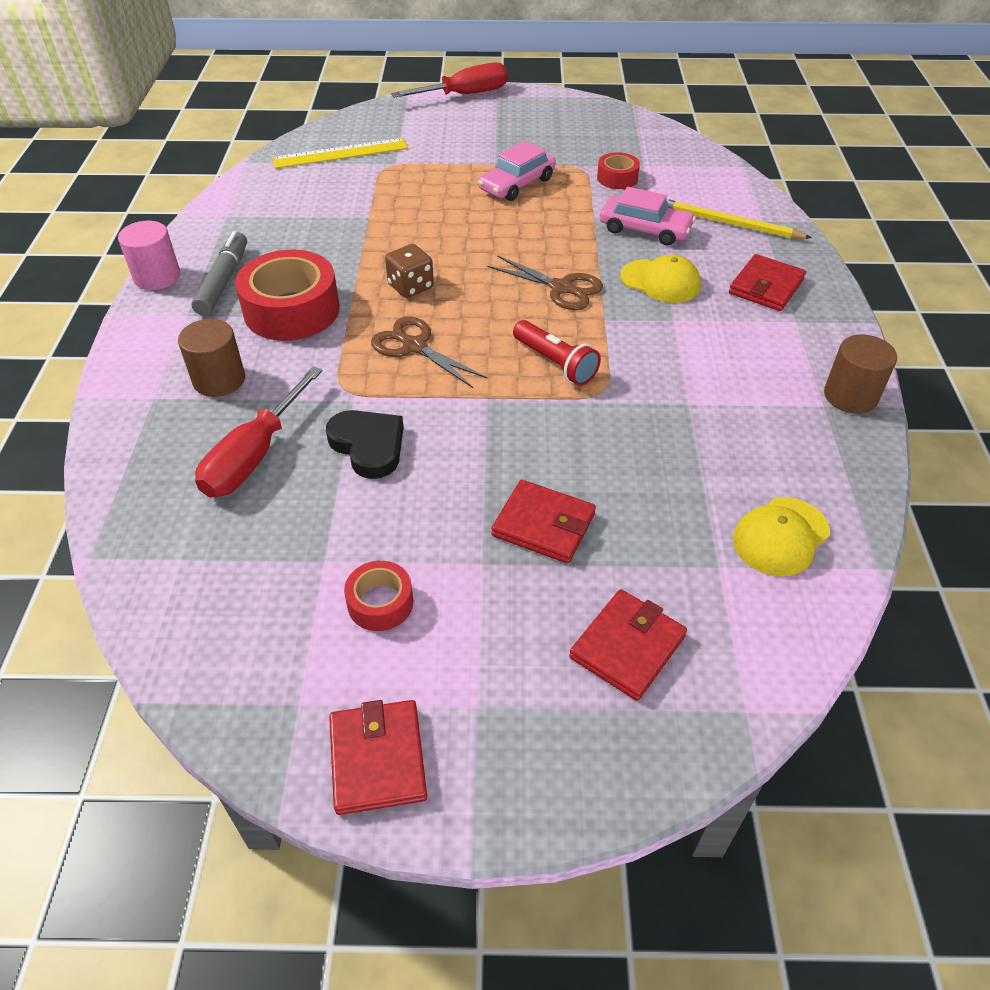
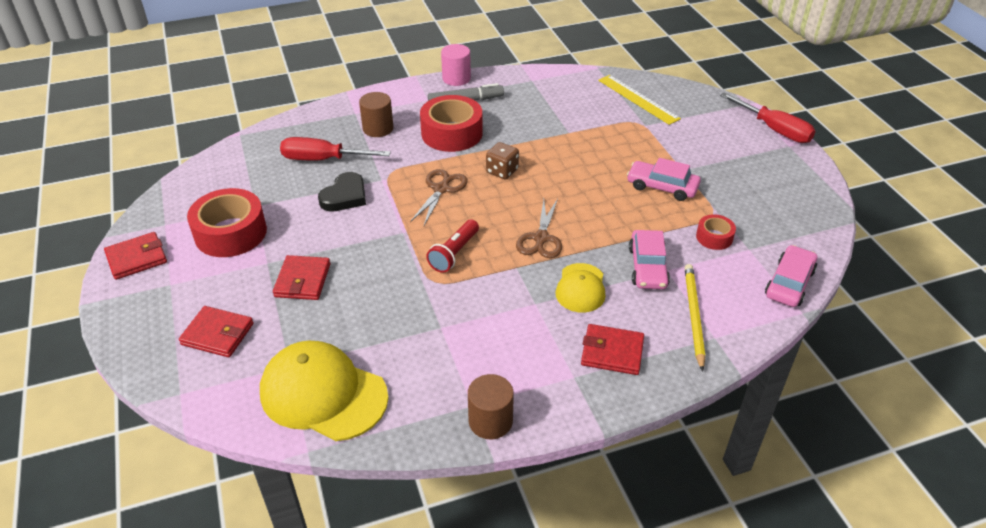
camera: 70 degrees right, 5 degrees down
(380, 603) = (230, 233): red tape -> red tape, size x1.96
(702, 160) = (789, 283): none -> pink car
(781, 536) = (323, 394): yellow cap -> yellow cap, size x1.76

